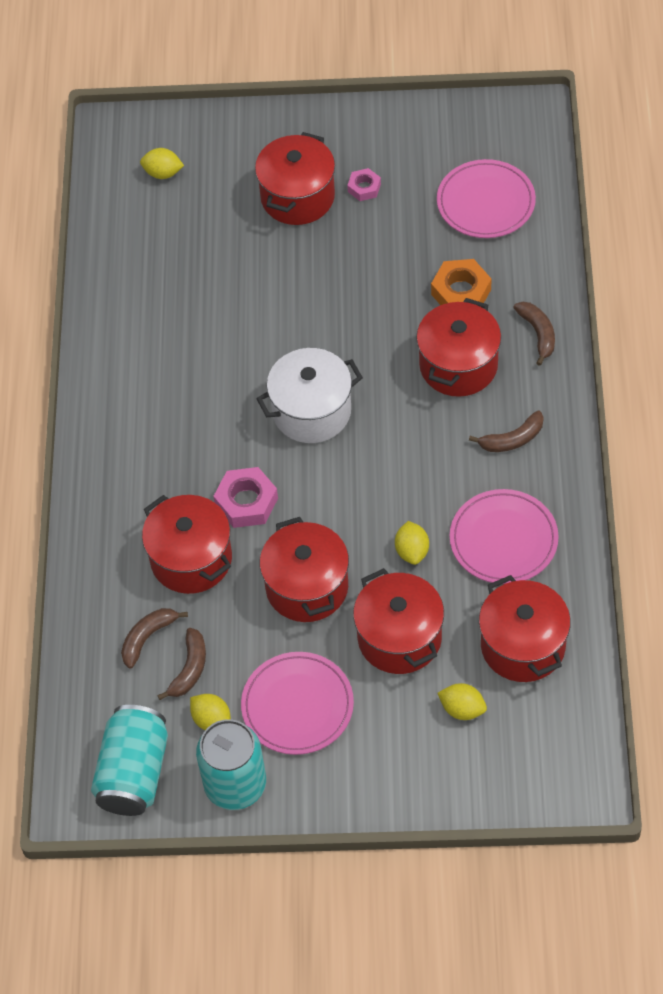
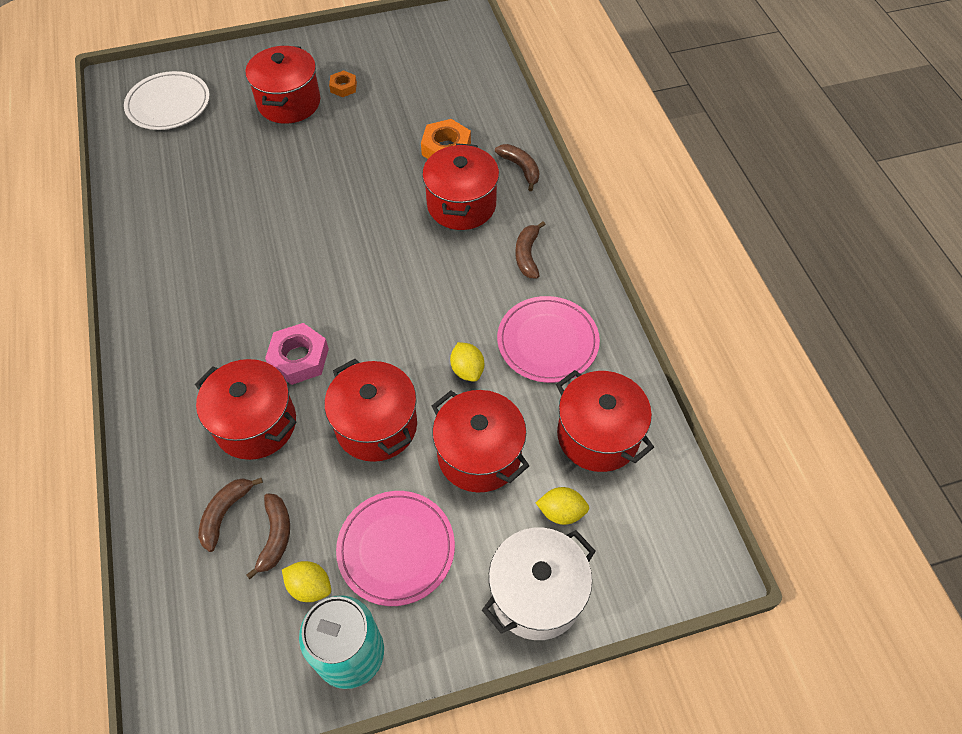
camera: 20 degrees left, 0 degrees up
(134, 773) = (236, 670): turquoise can -> none
(163, 173) = (168, 104): yellow lemon -> white plate
(311, 411) = (342, 266): white pot -> white pot (536, 594)
(364, 188) = (343, 87): pink nut -> orange nut
(486, 202) = (446, 81): pink plate -> none
(512, 439) = (527, 255): brown banana -> brown banana turned 135 degrees clockwise

